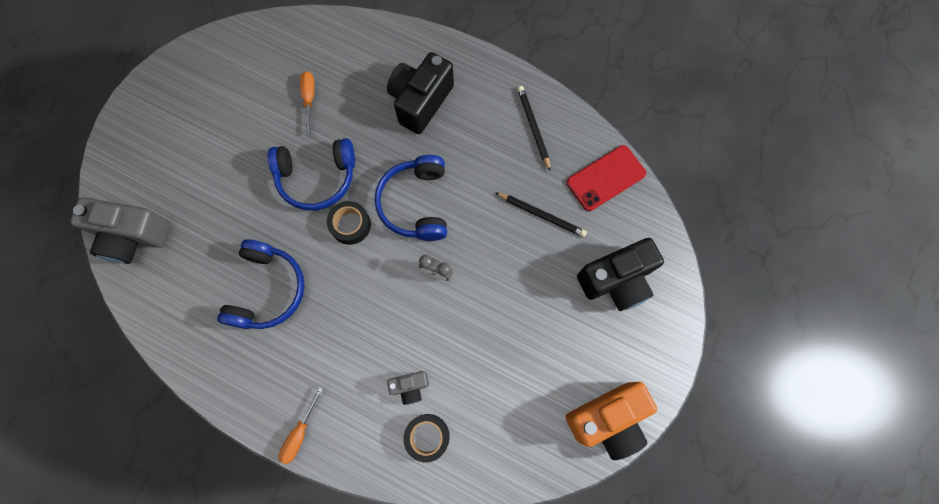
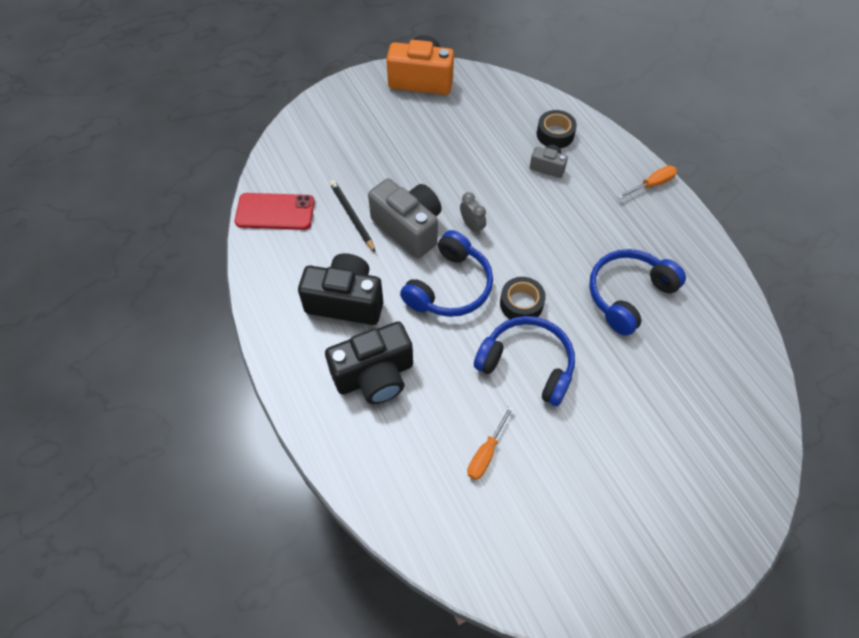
camera: 145 degrees left, 15 degrees down
(133, 236) = (744, 419): grey camera -> grey camera (409, 228)
(533, 128) = (294, 286): black pencil -> none
(616, 280) = (338, 144): black camera -> black camera (346, 301)

